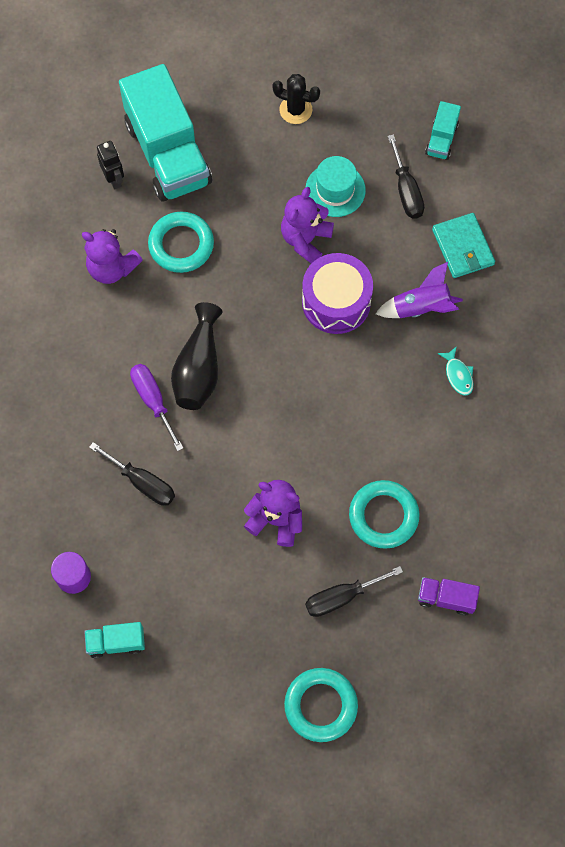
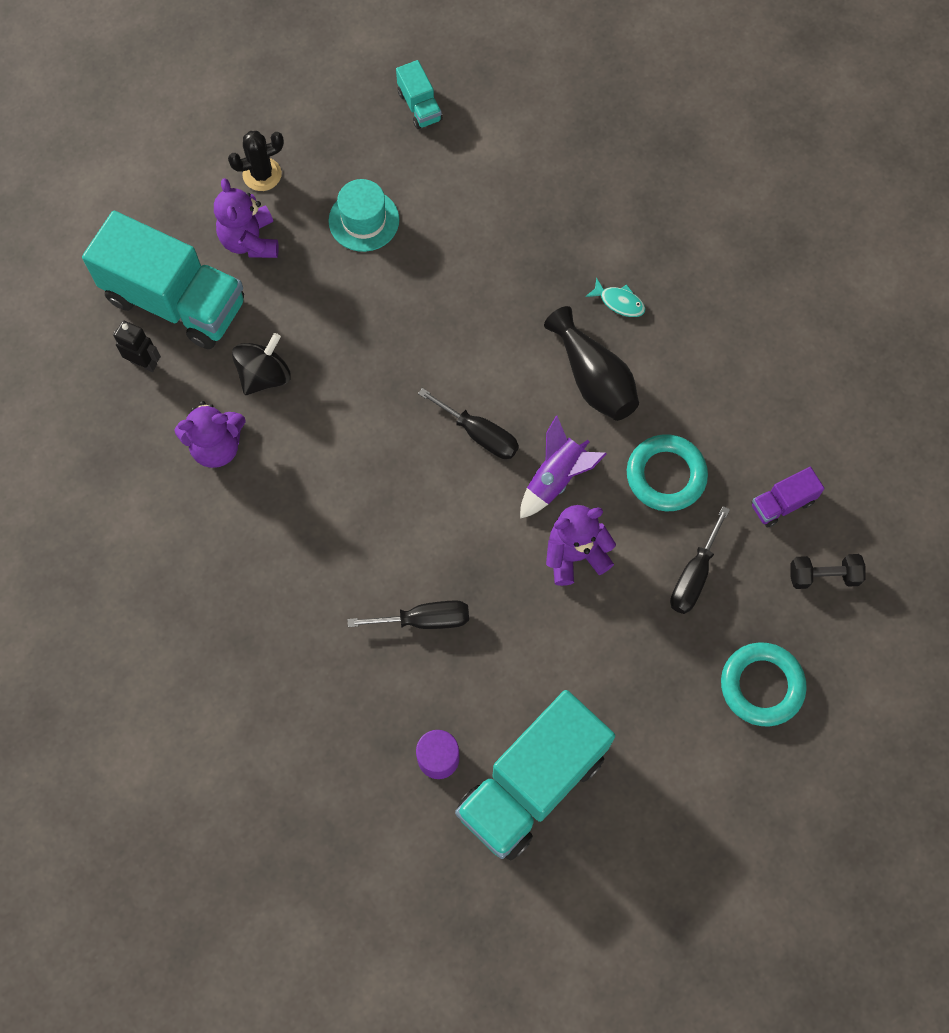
camera: 40 degrees left, 0 degrees up
(116, 642) = (532, 784): turquoise truck -> turquoise truck, size x2.29
(153, 400) = (366, 538): purple screwdriver -> none
(181, 245) = (264, 375): turquoise ring -> black spinning top
(198, 369) = (383, 476): black vase -> black vase (593, 379)
(305, 239) = (376, 285): purple teddy bear -> purple teddy bear (250, 241)
(336, 302) = (454, 319): purple drum -> none
(406, 191) = (429, 174): black screwdriver -> black screwdriver (479, 434)
(421, 307) = (534, 268): purple rocket -> purple rocket (556, 478)
(429, 669) = (823, 576): none -> black dumbbell
(463, 247) = (523, 187): turquoise wallet -> none

